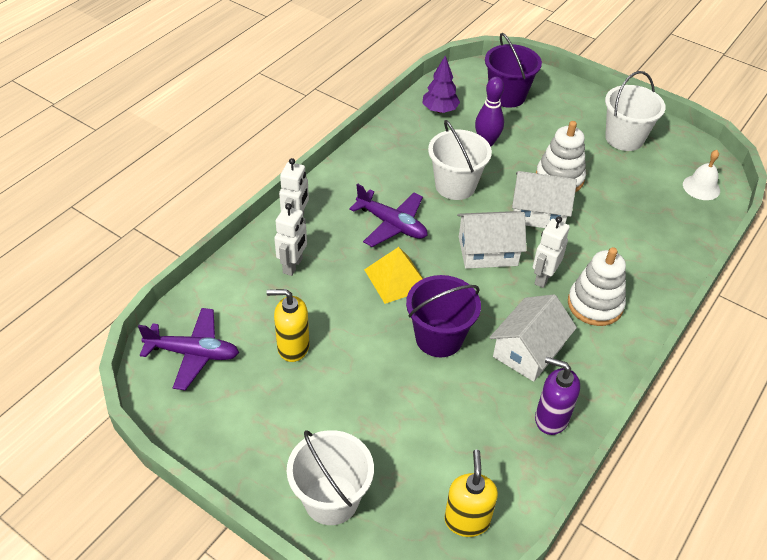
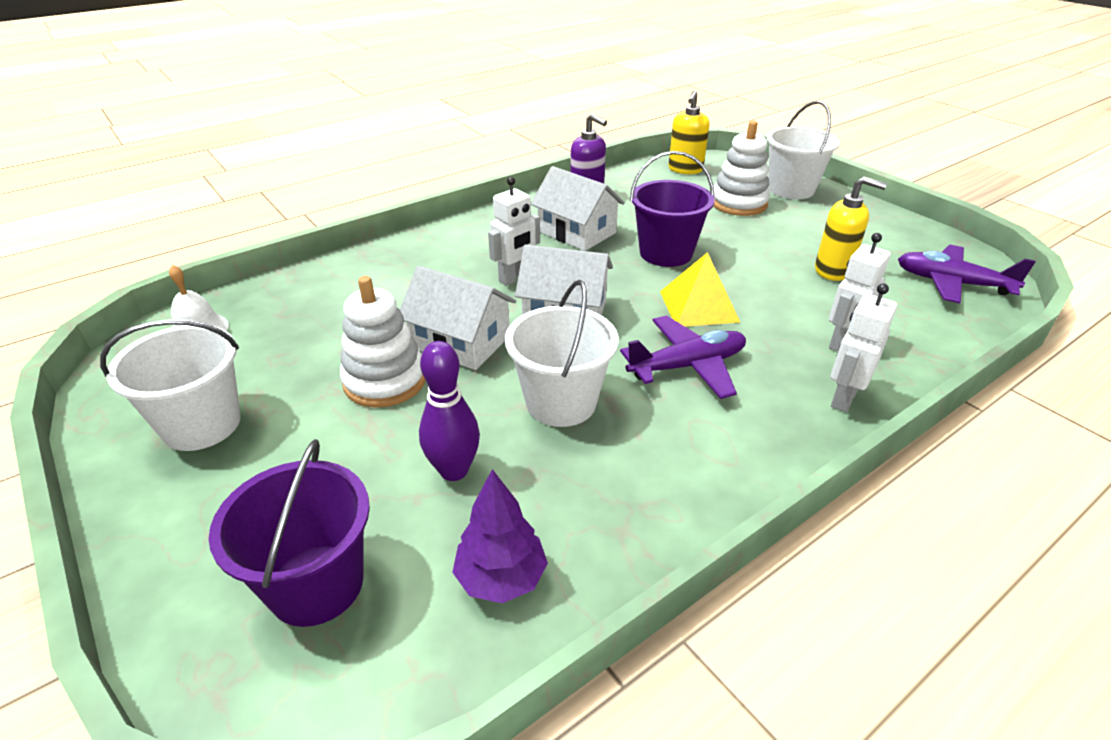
camera: 160 degrees left, 10 degrees down
(392, 224) = (687, 366): purple plane -> purple plane turned 105 degrees clockwise
(528, 351) = (577, 232): white house -> white house turned 75 degrees clockwise
(595, 304) = (478, 250): white stacking toy -> white stacking toy (738, 203)

